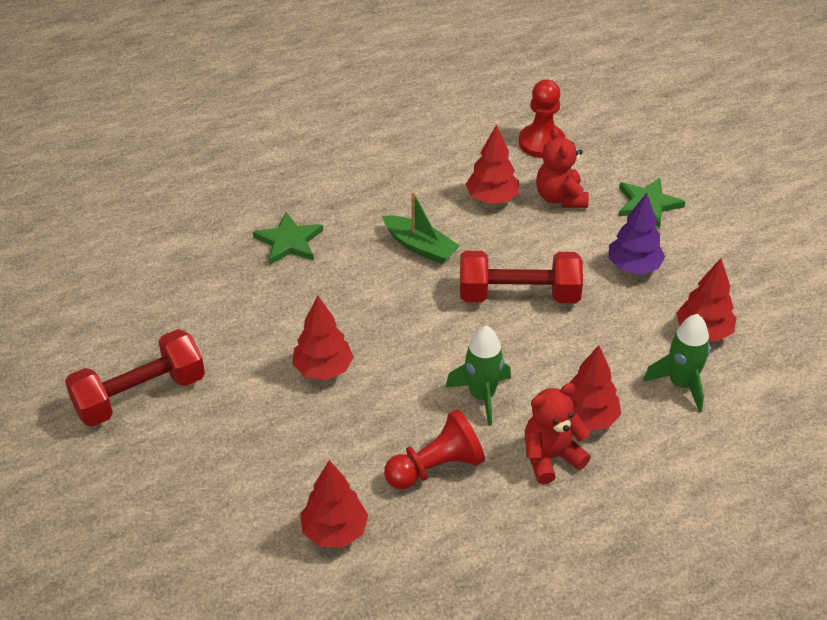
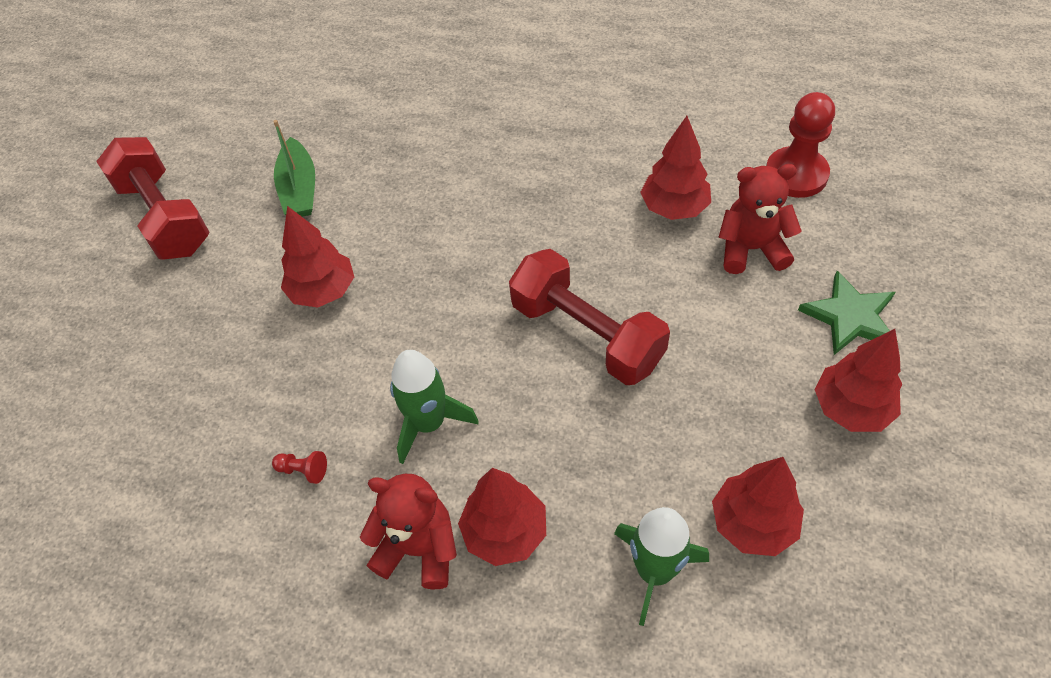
camera: 45 degrees right, 10 degrees up
(140, 395) = (165, 217): red dumbbell -> red dumbbell turned 45 degrees clockwise
(289, 241) = (434, 143): green star -> none
(335, 531) = (151, 467): red tree -> red tree (851, 408)
(420, 247) = (545, 219): green boat -> green boat (299, 189)
(436, 467) = (303, 470): red pawn -> red pawn, size x0.43
(560, 197) = (751, 249): red teddy bear -> red teddy bear turned 60 degrees clockwise
(633, 267) = (752, 383): purple tree -> none

